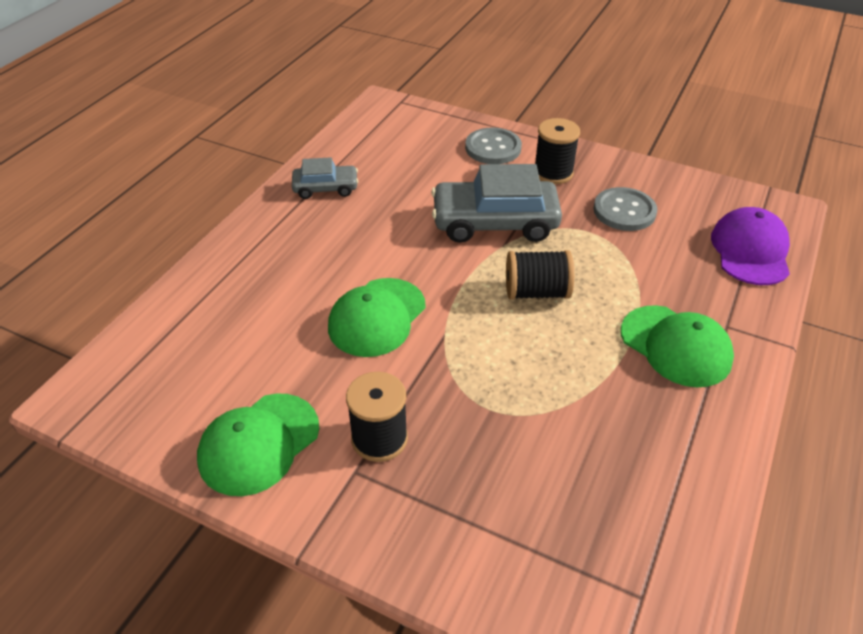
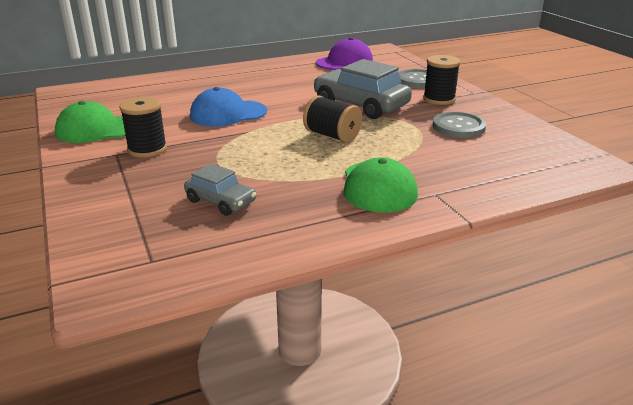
camera: 40 degrees right, 15 degrees down
(326, 188) = (291, 68): grey car -> grey car (220, 201)
(377, 317) = (228, 114): green cap -> blue cap
(750, 250) = (526, 172): purple cap -> purple cap (344, 62)

